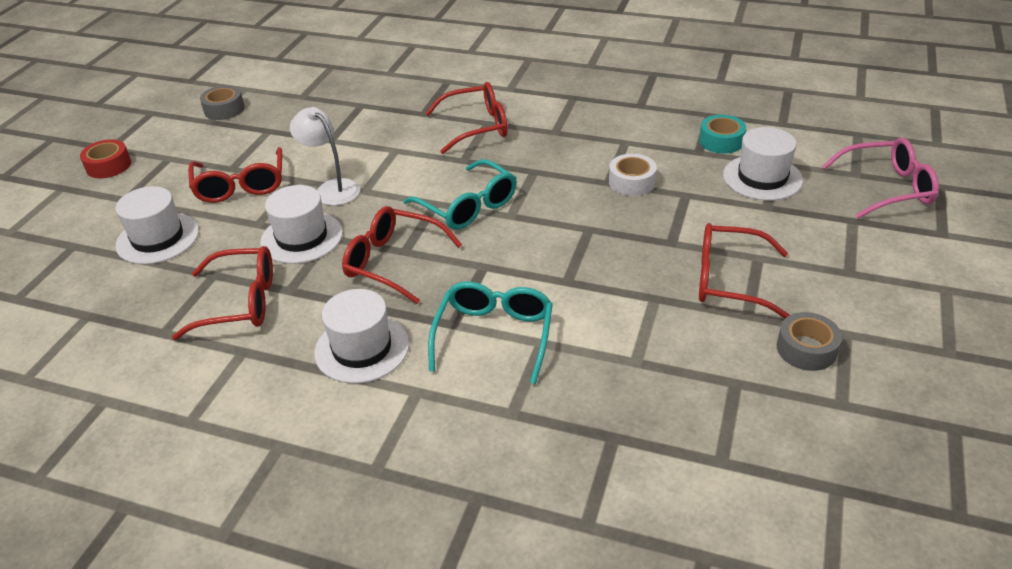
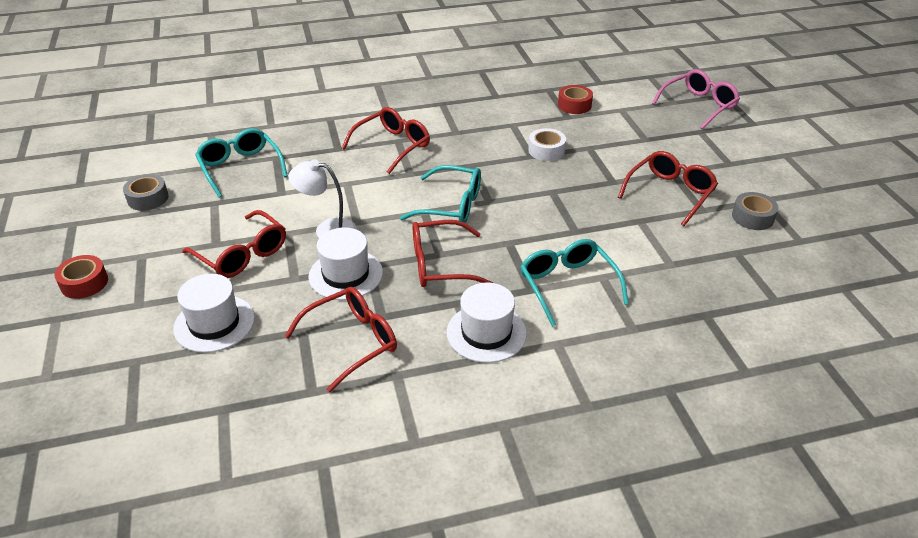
camera: 35 degrees left, 0 degrees up
(322, 105) = (240, 168): none -> turquoise glasses
(721, 141) = (574, 105): turquoise tape -> red tape
(728, 280) = (670, 193): red glasses -> red glasses turned 150 degrees clockwise
(762, 178) = (623, 121): white hat -> none

